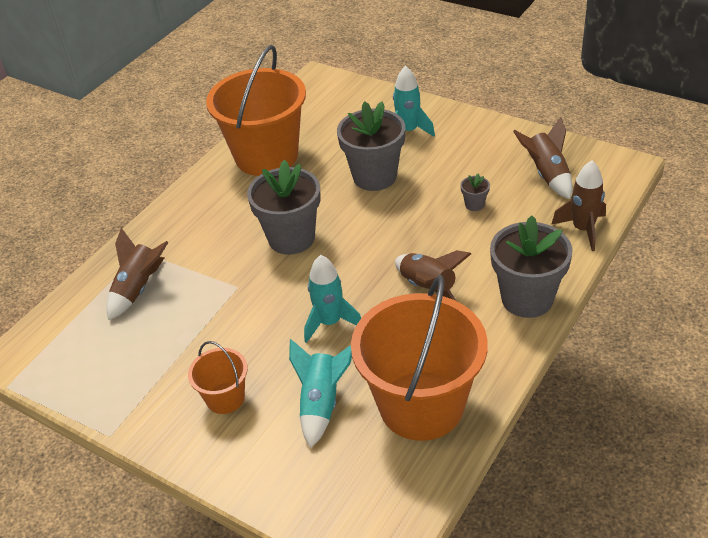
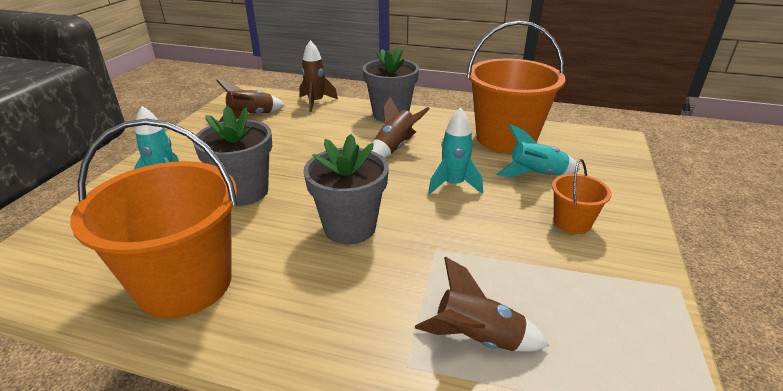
camera: 110 degrees left, 10 degrees down
(474, 205) = (289, 139): grey flower pot -> none

